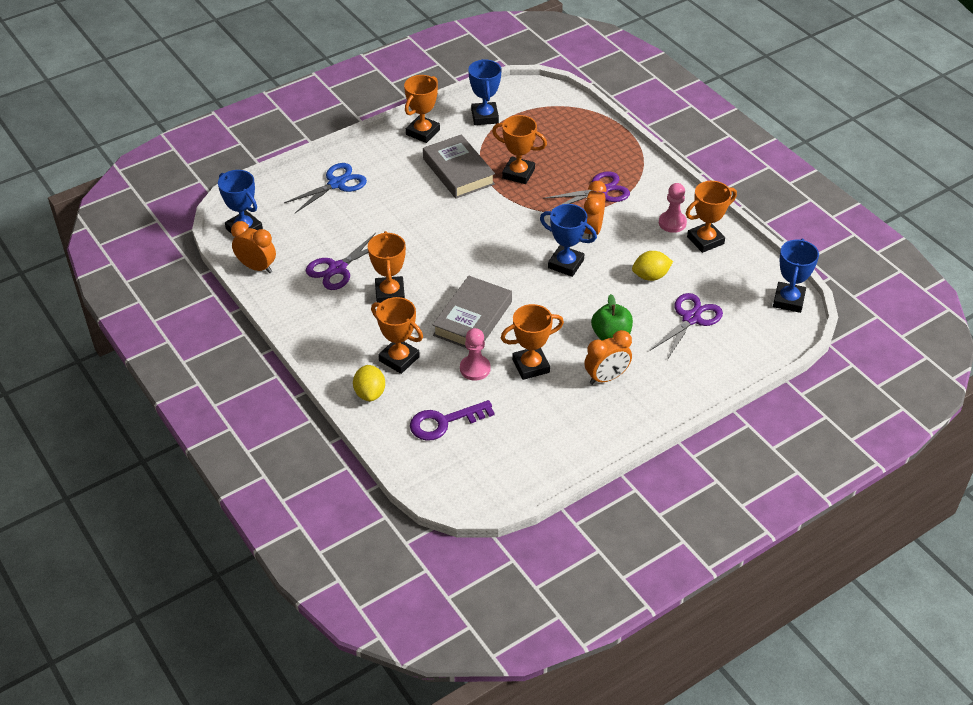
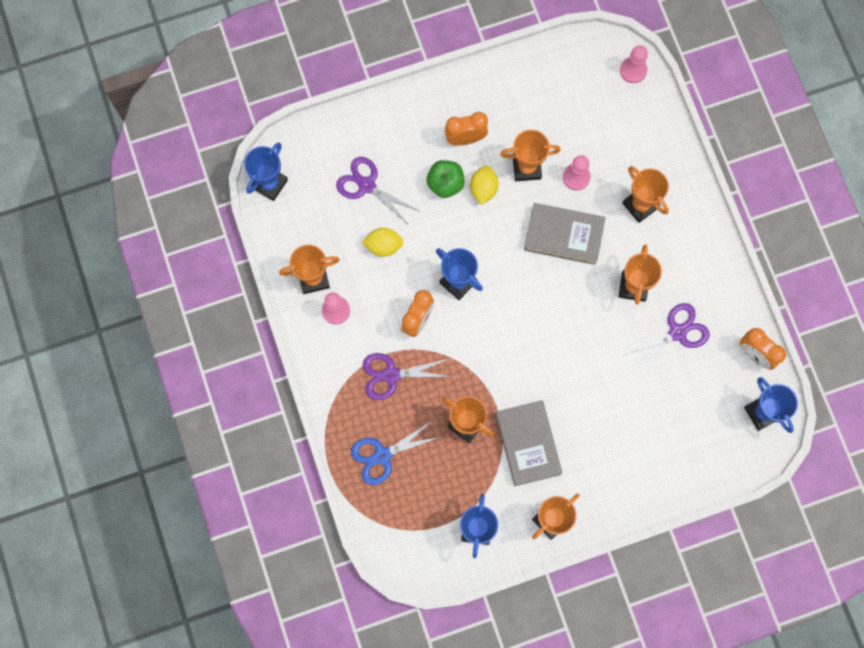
camera: 165 degrees left, 30 degrees up
(336, 184) = (659, 458): blue scissors -> blue scissors (382, 455)
(370, 393) = (673, 173): yellow lemon -> yellow lemon (483, 189)
(439, 481) = (633, 70): none -> pink pawn
(444, 422) = (616, 127): purple key -> none
(472, 318) = (563, 235): grey book -> grey book turned 60 degrees clockwise
(691, 318) = (366, 185): purple scissors -> purple scissors turned 75 degrees clockwise

